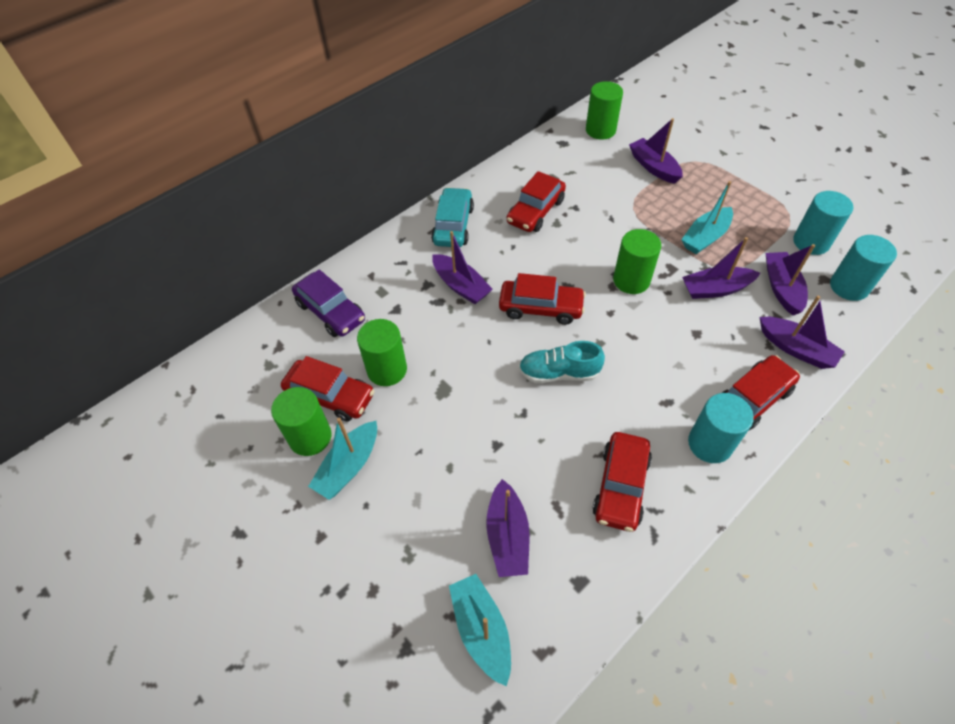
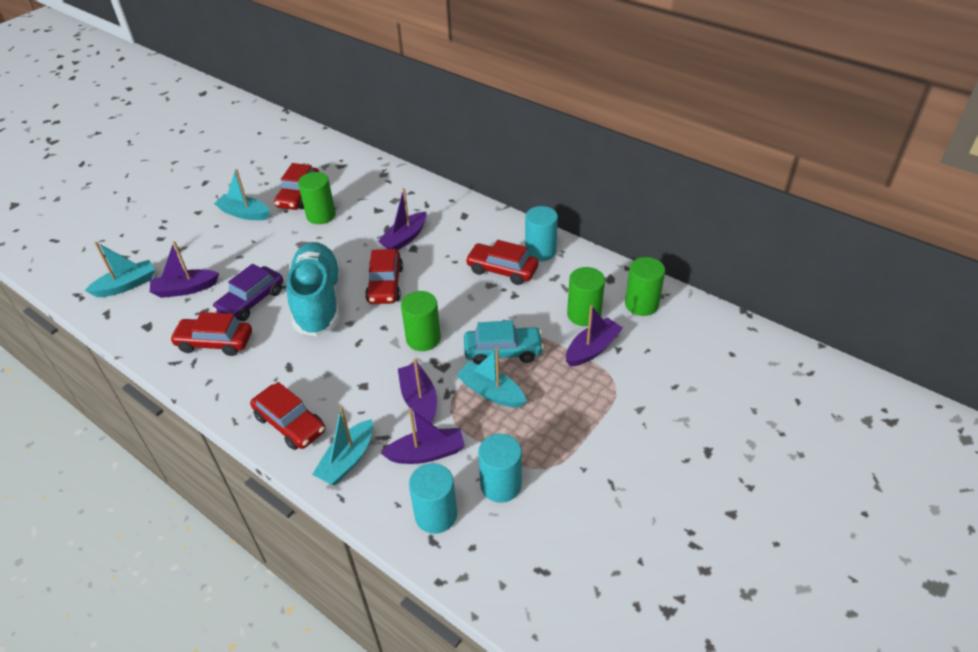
camera: 80 degrees right, 10 degrees down
(310, 437) = (267, 194): green cylinder -> green cylinder (584, 314)
(331, 311) = (373, 181): purple car -> purple car (251, 301)
(453, 225) = (473, 224): turquoise car -> turquoise car (503, 351)
(559, 373) = (318, 301): turquoise shoe -> turquoise shoe, size x1.85
(710, 444) = (247, 394): turquoise cylinder -> turquoise cylinder (540, 251)
(796, 349) = (347, 460): purple boat -> turquoise boat

